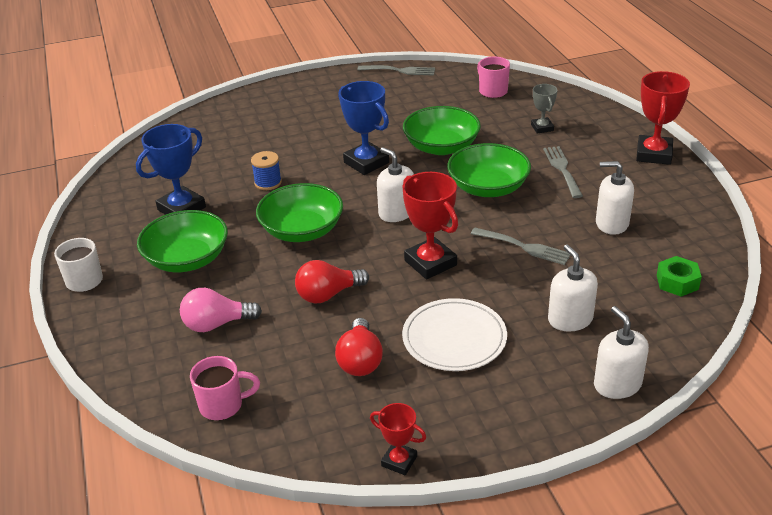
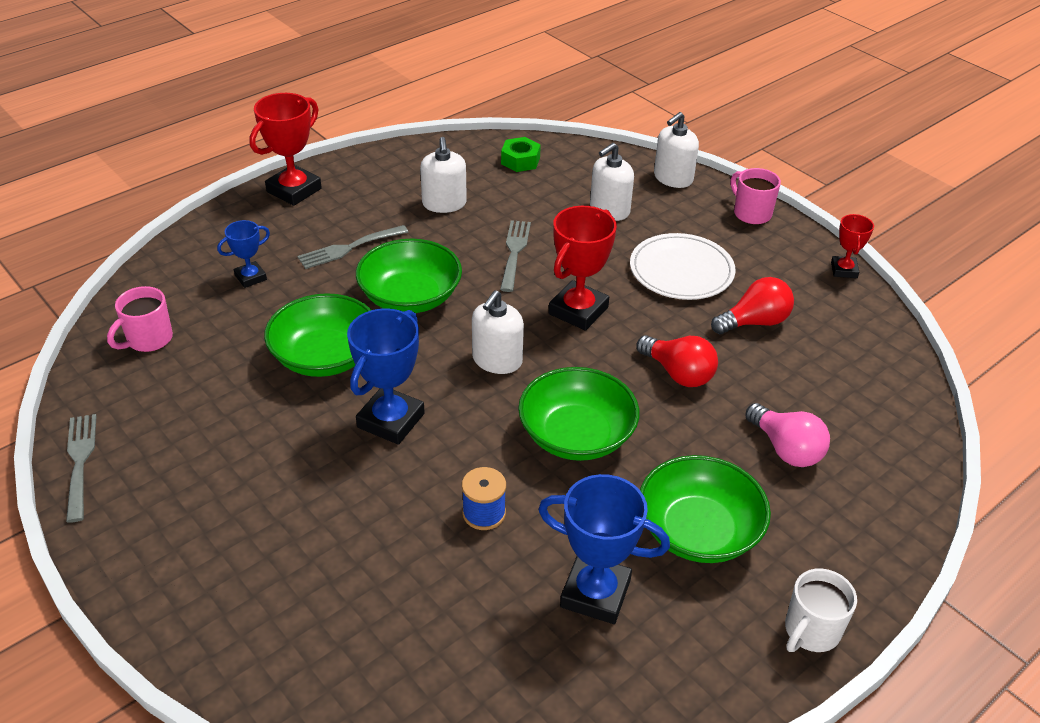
camera: 115 degrees left, 5 degrees up
(223, 405) = (882, 397): pink mug -> pink mug (751, 213)
(542, 128) = (250, 277): grey trophy -> blue trophy
(654, 154) = (294, 190): red trophy -> red trophy turned 45 degrees counterclockwise

